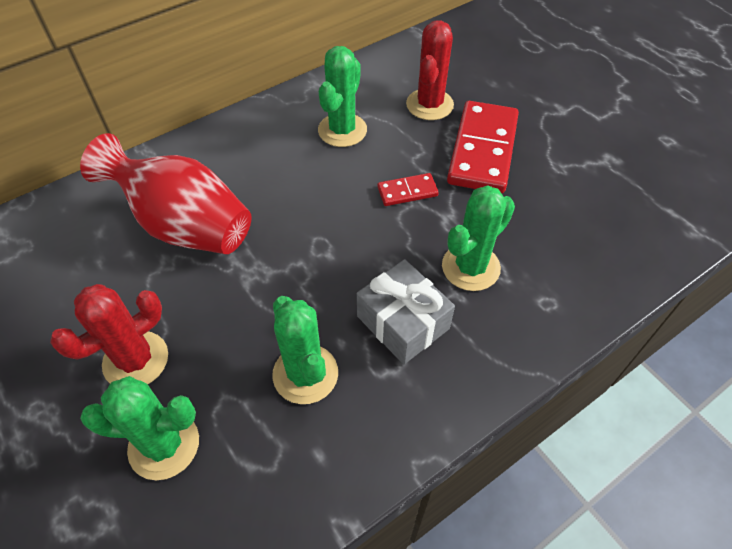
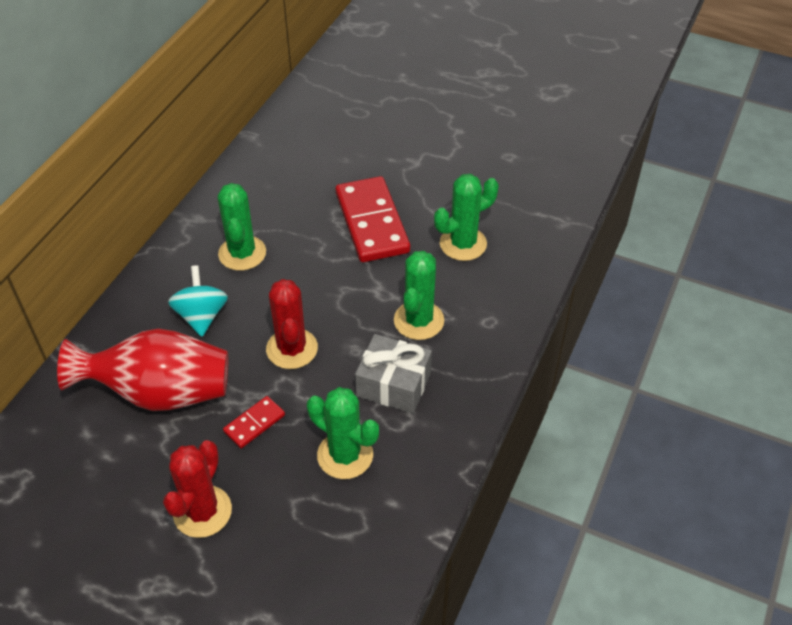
camera: 30 degrees left, 5 degrees down
(164, 445) = (272, 555): green cactus -> green cactus (463, 244)
(268, 171) = (201, 316): none -> turquoise spinning top
(407, 192) = (332, 283): red domino -> red domino (254, 423)
(429, 105) = (303, 200): red cactus -> red cactus (292, 349)

